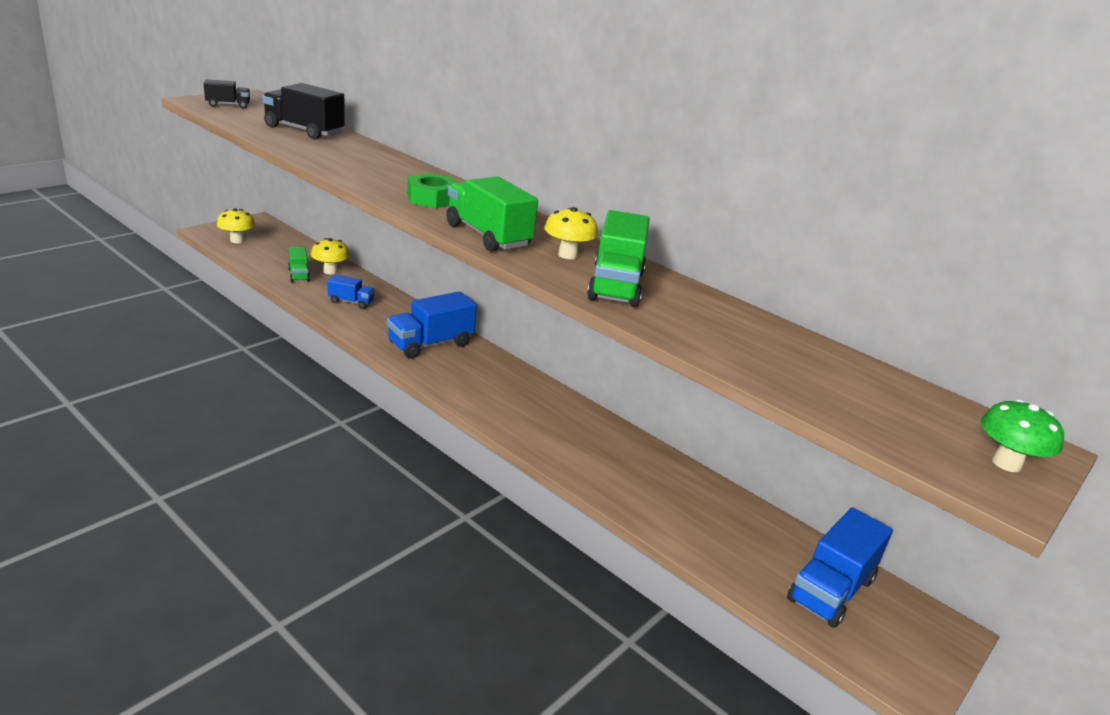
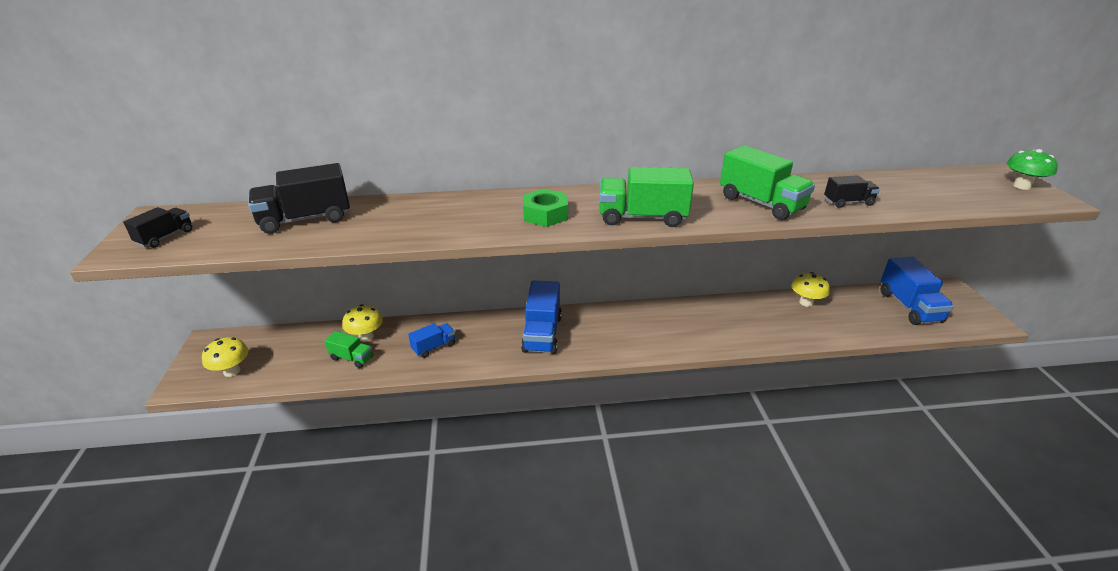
camera: 45 degrees left, 5 degrees up
(567, 255) = (698, 201): yellow mushroom -> yellow mushroom (806, 302)
(705, 334) = (848, 202): none -> black truck

